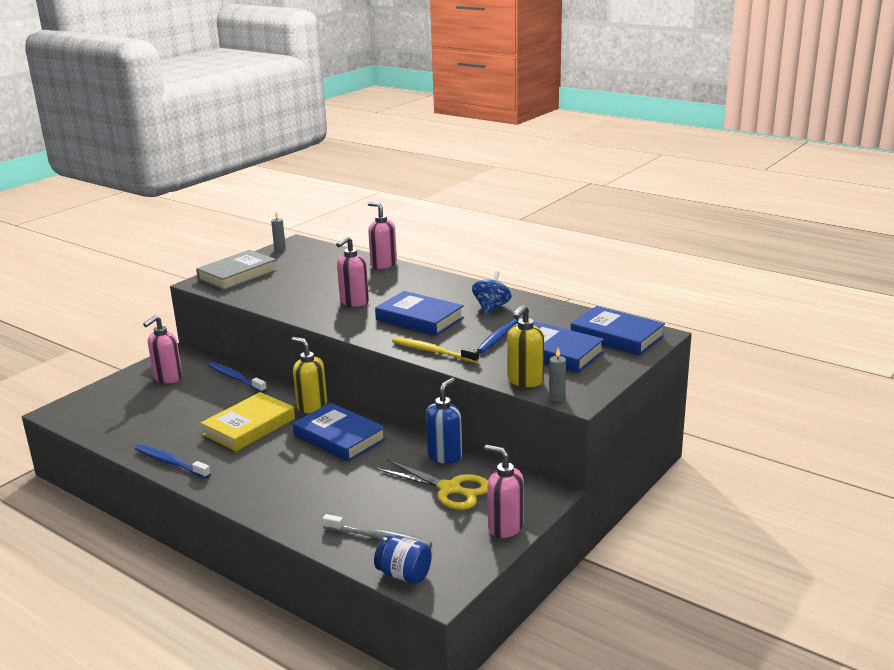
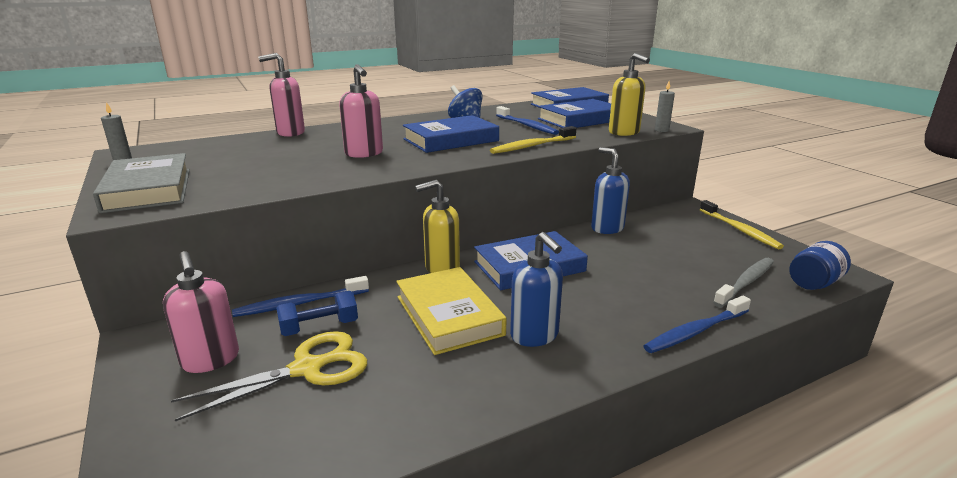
camera: 65 degrees left, 0 degrees up
(170, 462) = (491, 397): blue toothbrush -> blue toothbrush (695, 331)
(213, 393) = (319, 327): none -> blue dumbbell
(241, 461) = (535, 336): none -> blue soap dispenser
(450, 489) = (667, 237): yellow scissors -> yellow scissors (307, 368)
(505, 527) = (739, 230): pink soap dispenser -> yellow toothbrush

